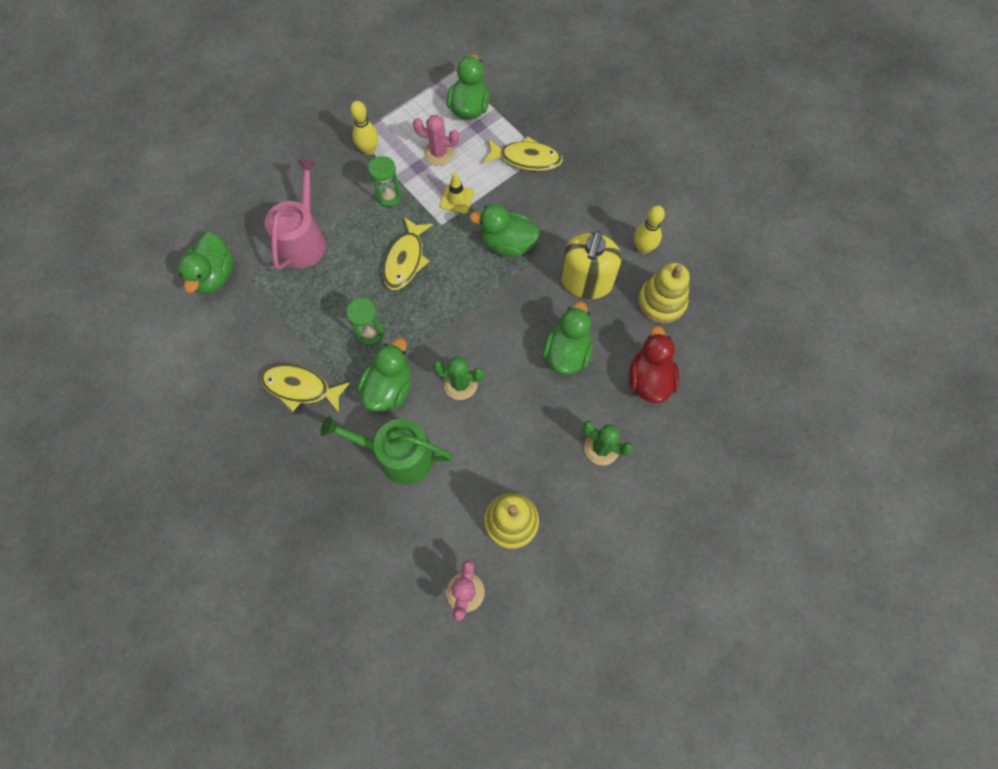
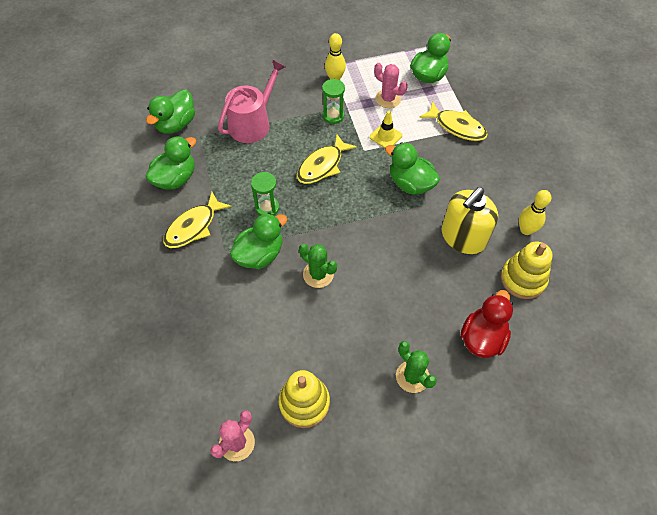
camera: 25 degrees right, 10 degrees down
(301, 388) = (193, 226): yellow fish -> yellow fish turned 90 degrees counterclockwise
(398, 455) = (240, 308): green watering can -> none
(566, 353) = (419, 287): green duck -> green duck (175, 178)

